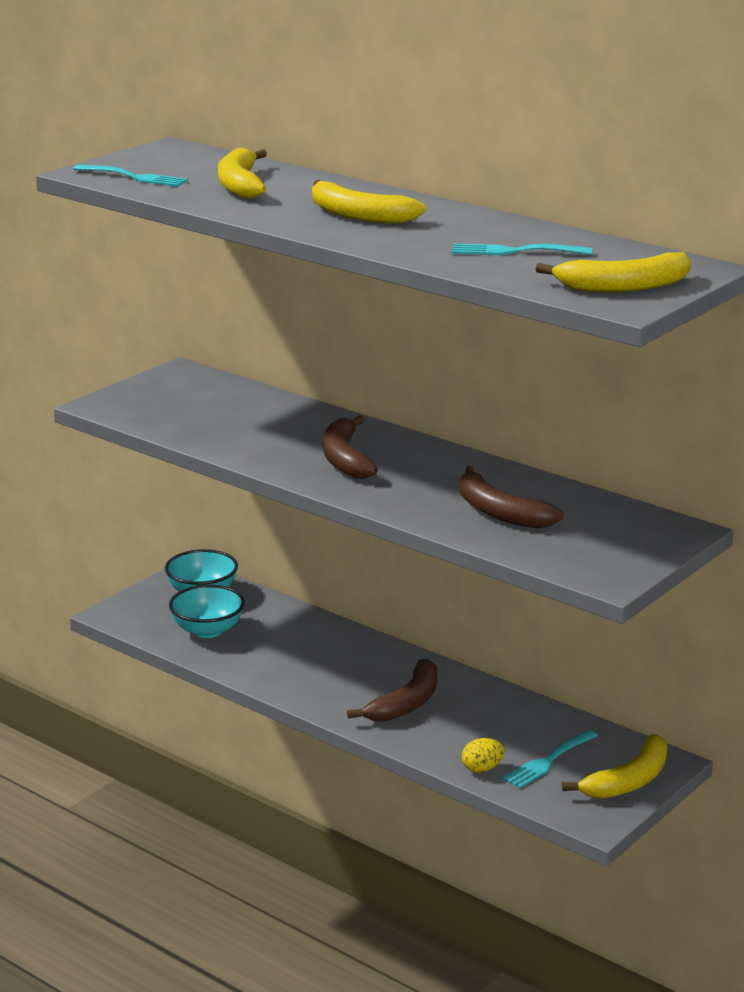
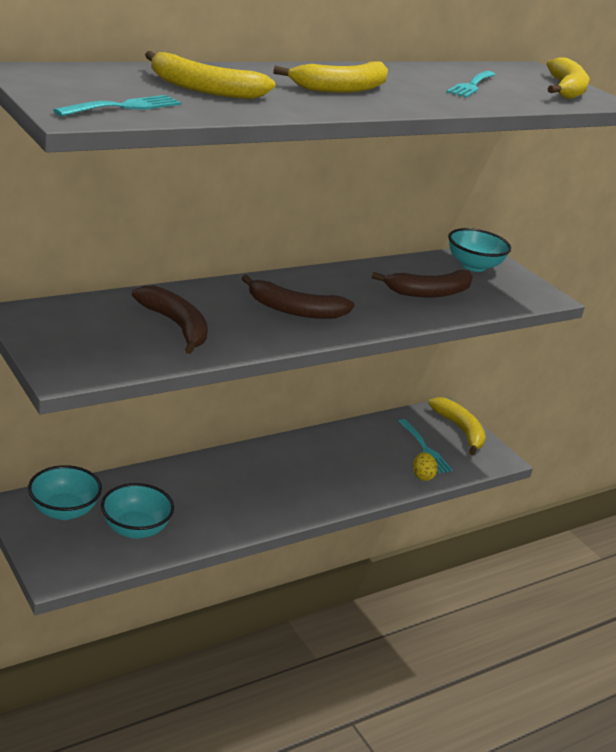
camera: 75 degrees left, 5 degrees up
(406, 703) = (319, 475): brown banana -> brown banana (176, 326)
(629, 527) = (473, 266): none -> turquoise bowl

